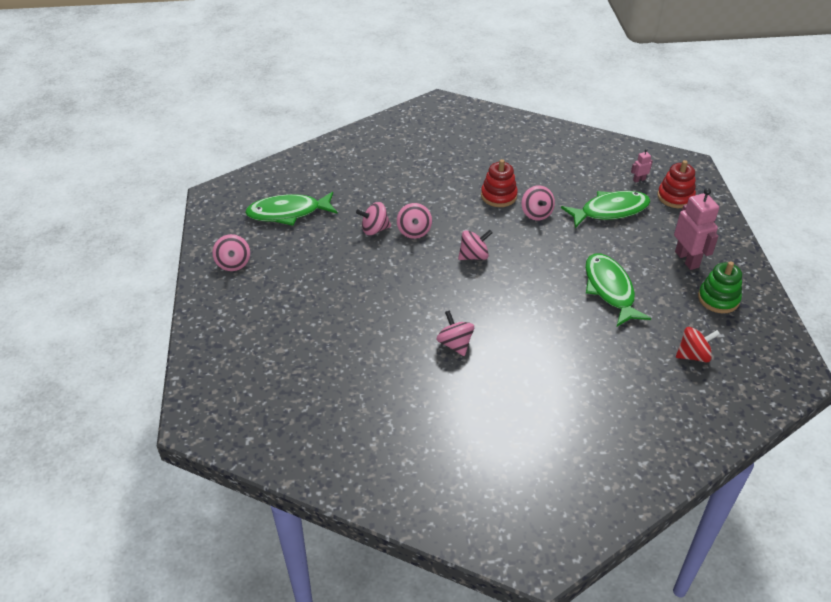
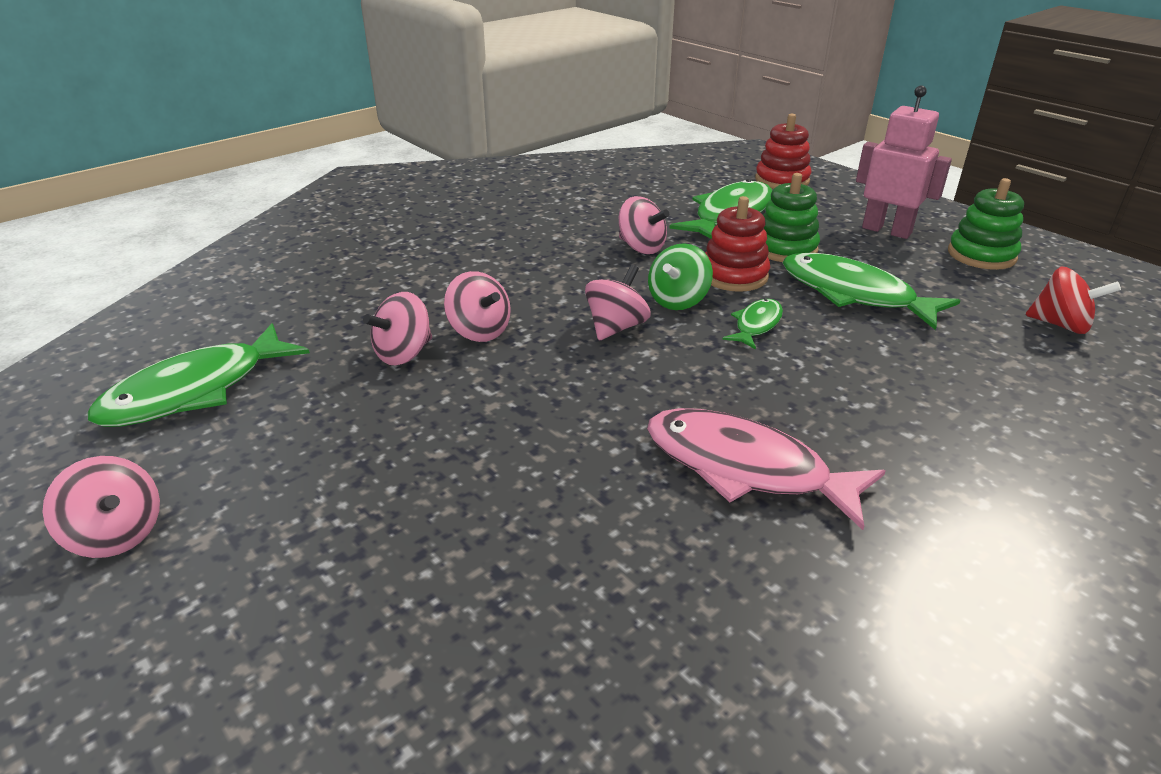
camera: 35 degrees left, 10 degrees down
(455, 344) = (745, 468): pink spinning top -> pink fish
(498, 196) = (563, 246): red stacking toy -> red stacking toy (734, 276)
(518, 254) = (678, 301): none -> green spinning top
(539, 284) = (756, 325): none -> green fish
(611, 247) = (785, 249): none -> green stacking toy
(639, 180) = (719, 178): pink robot -> none
(693, 355) = (1060, 325): red spinning top -> red spinning top turned 75 degrees clockwise

